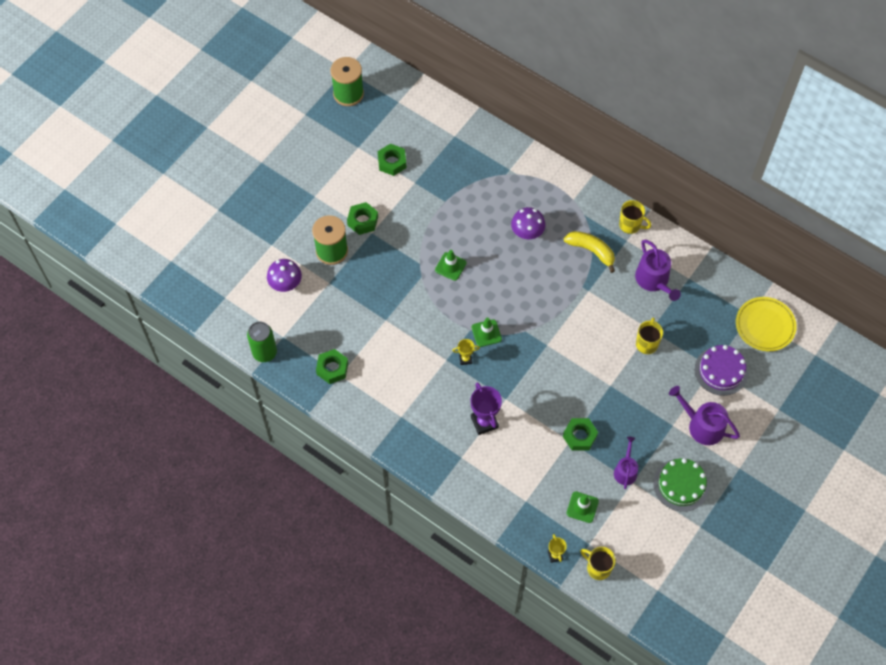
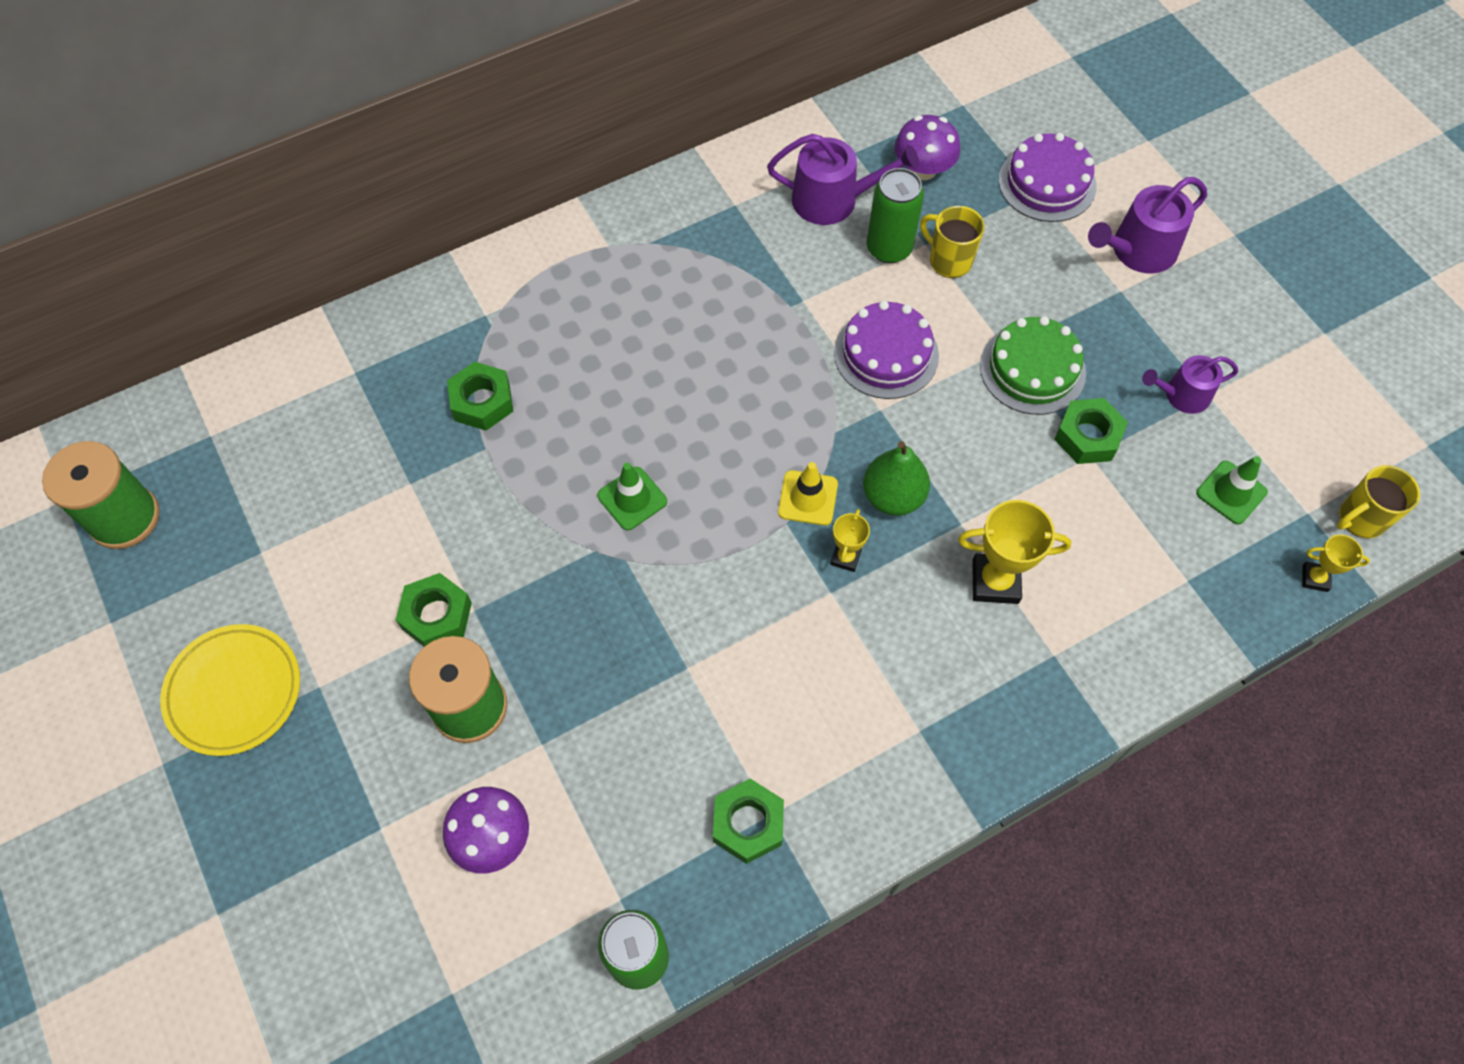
camera: 65 degrees left, 0 degrees up
(392, 162) = (338, 504): green nut -> green nut (482, 402)
(484, 422) = (995, 581): purple trophy -> yellow trophy
(486, 333) = (808, 498): green traffic cone -> yellow traffic cone
(505, 366) = (893, 496): none -> green pear
(527, 232) = (632, 342): purple mushroom -> purple mushroom (923, 169)
(578, 336) = (886, 354): none -> purple cake
(591, 251) = (727, 262): yellow banana -> none
(625, 470) = (1182, 395): purple watering can -> purple watering can turned 45 degrees counterclockwise
(630, 225) = (709, 187): yellow mug -> none
(639, 315) = (889, 248): none -> green can
(681, 485) = (1238, 326): green cake -> green cake (1032, 369)
(765, 325) = (991, 94): yellow plate -> yellow plate (234, 692)

